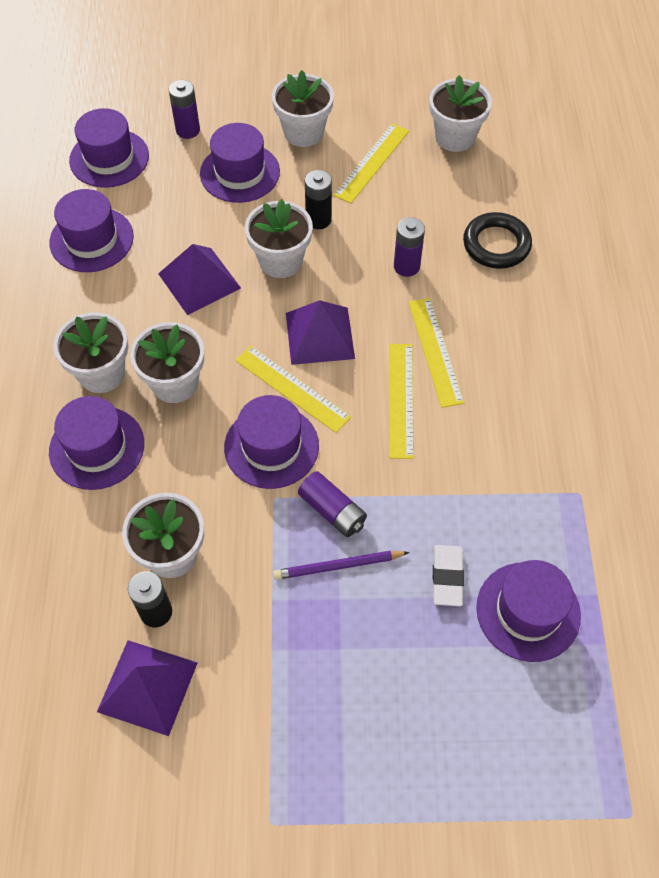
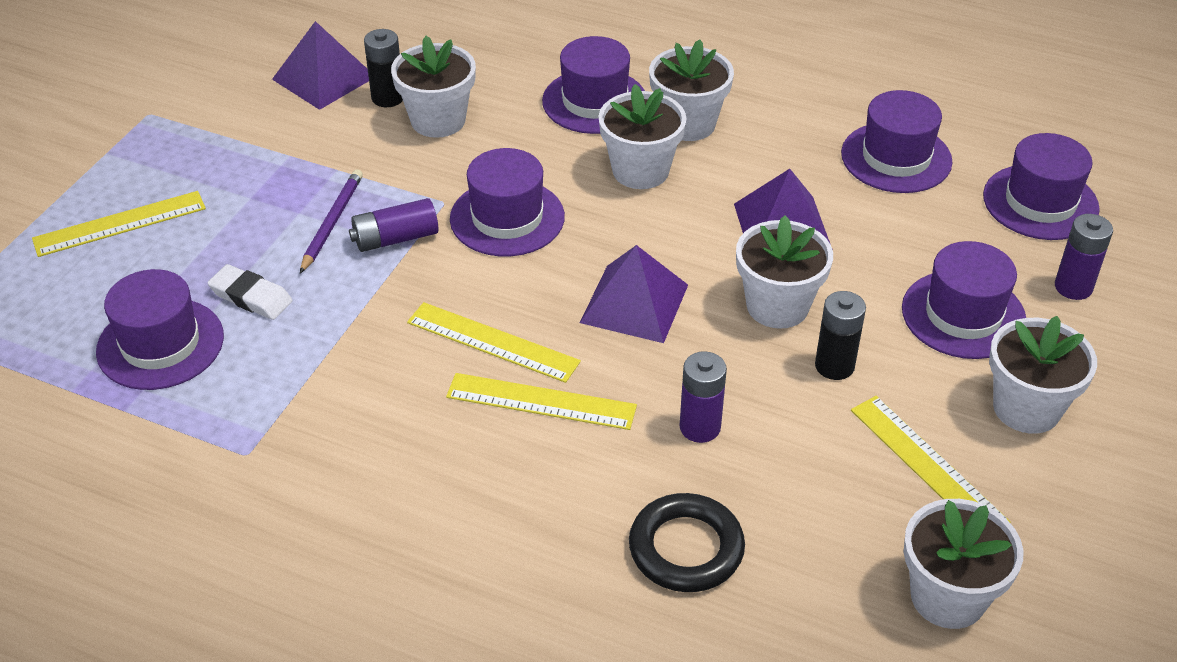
camera: 115 degrees right, 15 degrees down
(292, 388) = (572, 256): yellow ruler -> yellow ruler (120, 224)

